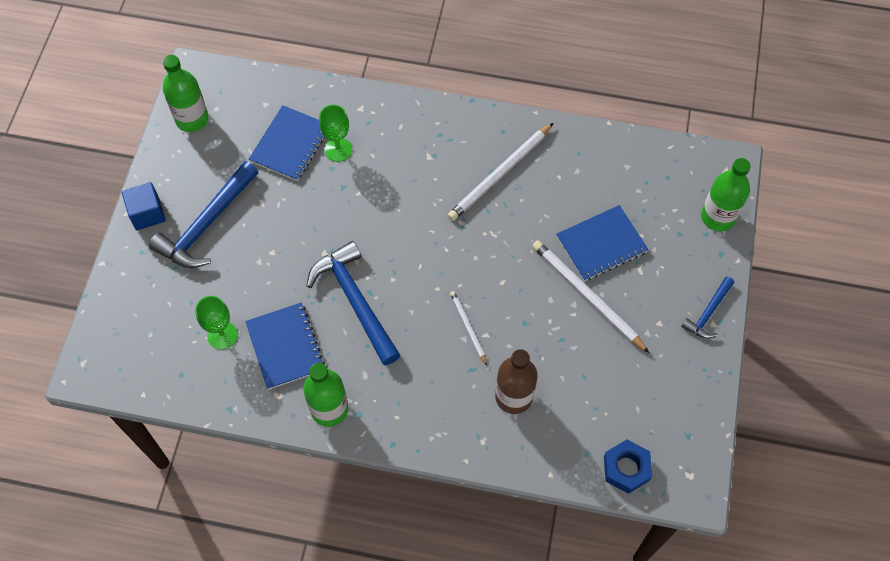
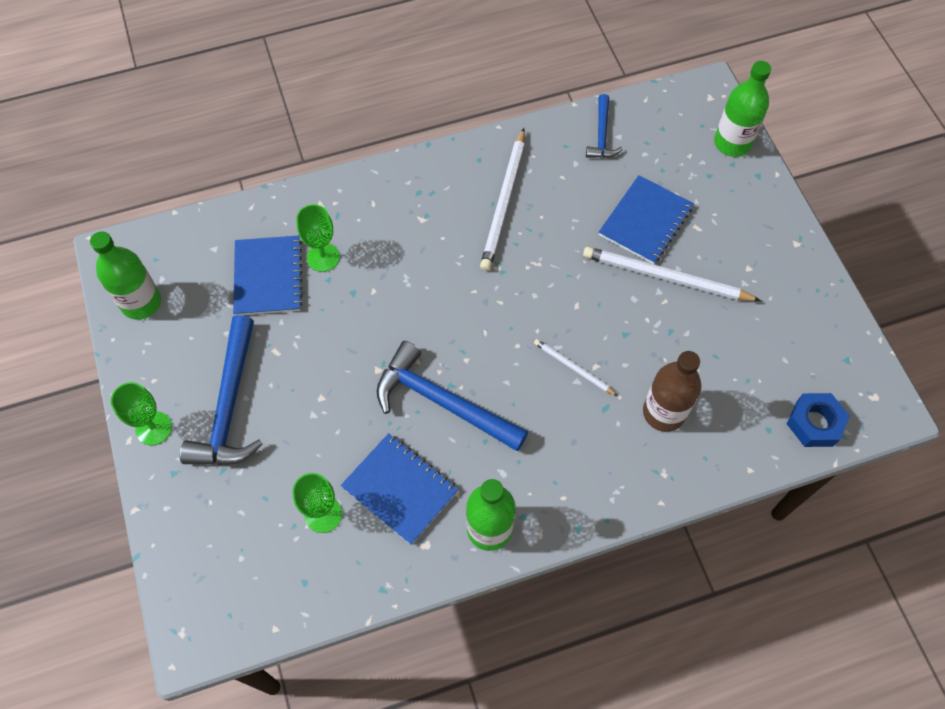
camera: 30 degrees left, 0 degrees up
(147, 213) = (153, 428): blue cube -> green goblet
(708, 313) = (784, 235): blue hammer -> blue hammer (601, 135)

